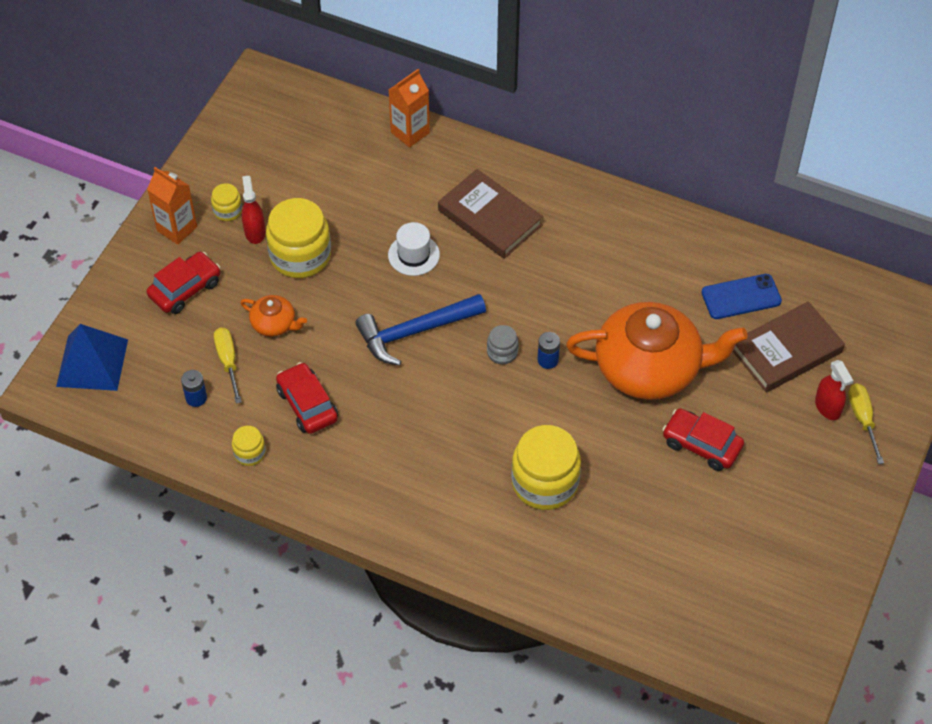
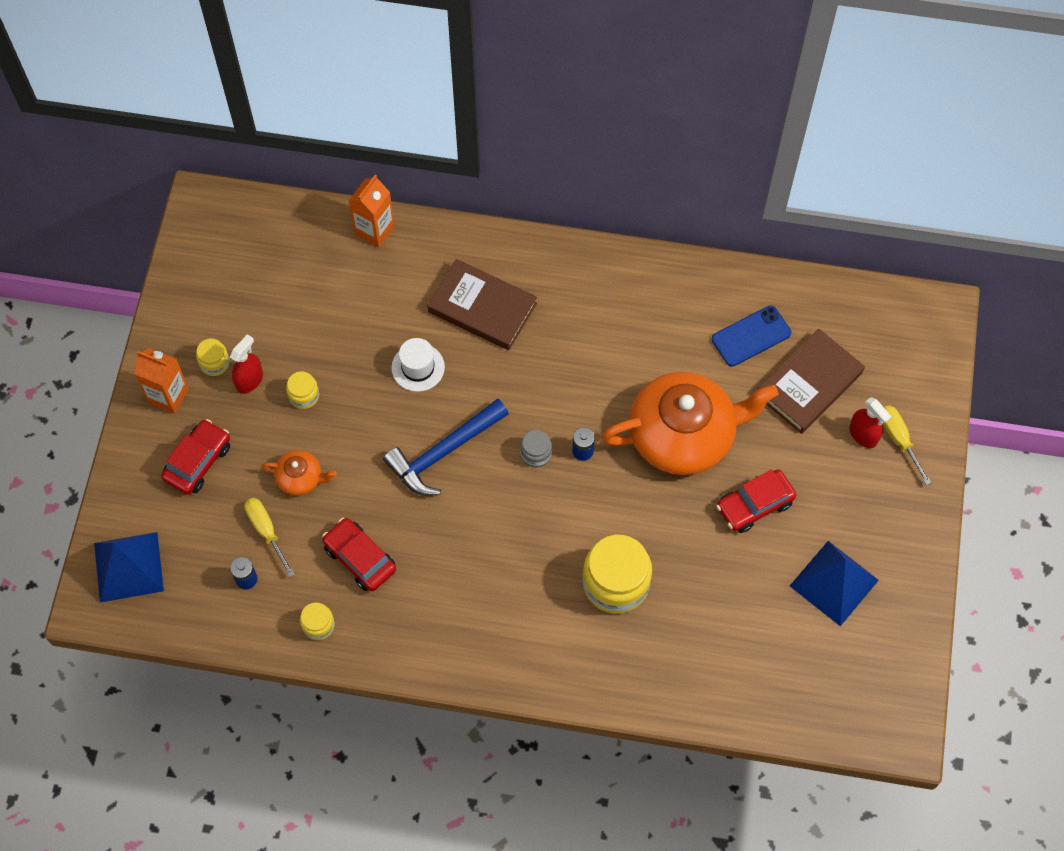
camera: 15 degrees left, 10 degrees up
(255, 232) = (249, 380): red spray bottle -> red spray bottle turned 60 degrees clockwise
(300, 255) = (304, 395): yellow jar -> yellow jar, size x0.48
(701, 445) = (754, 505): red car -> red car turned 45 degrees counterclockwise
(761, 532) = (834, 583): none -> blue pyramid

